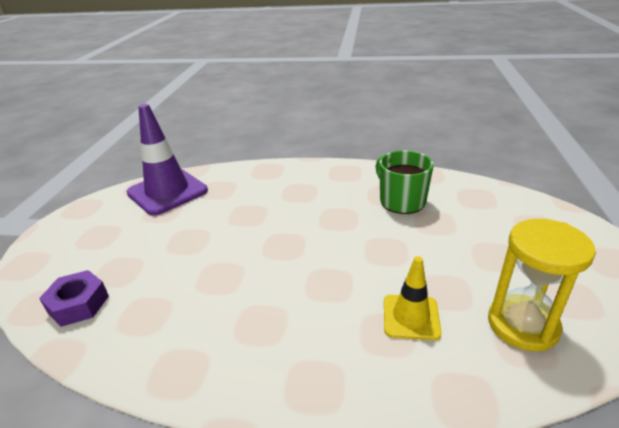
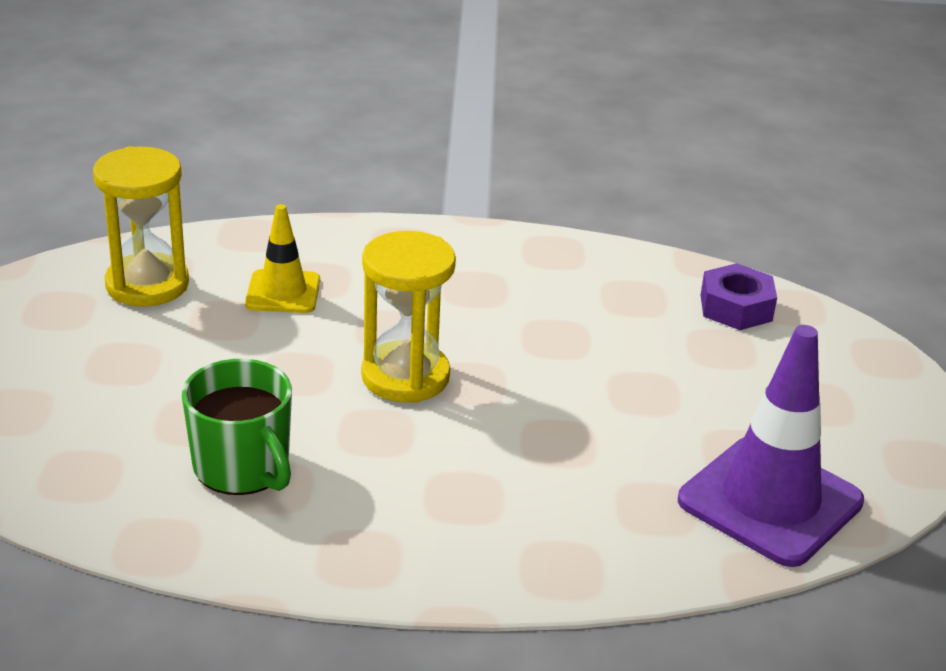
camera: 170 degrees right, 0 degrees up
(321, 248) = (405, 376): none -> yellow hourglass

